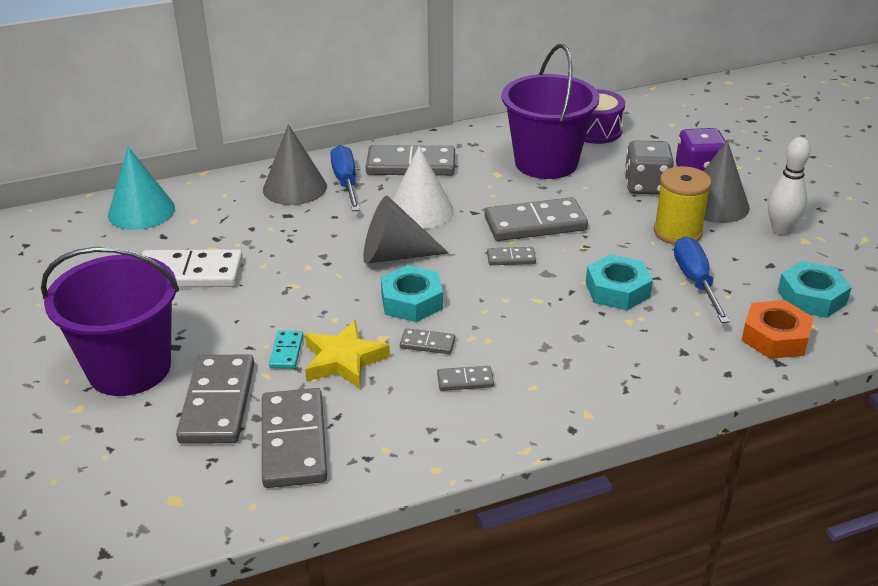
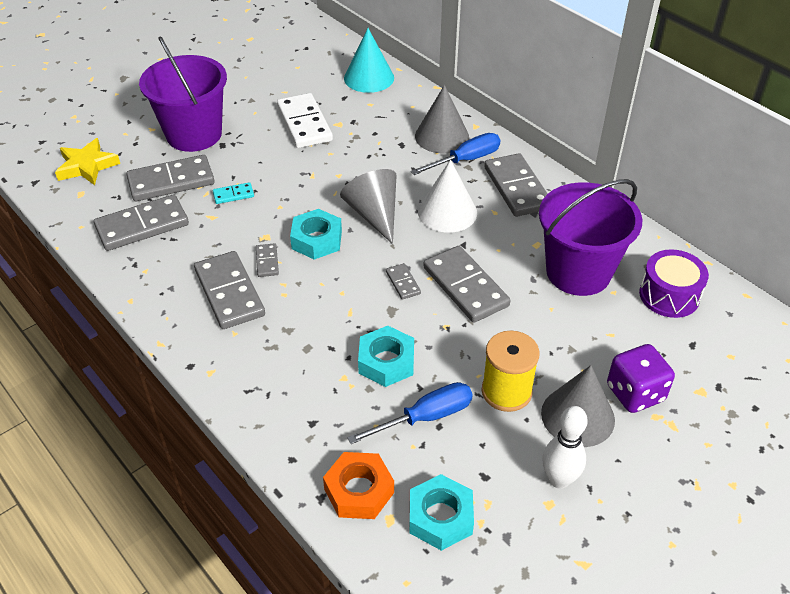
camera: 70 degrees right, 10 degrees up
(344, 360) = (233, 224): yellow star -> yellow star (87, 166)
(465, 380) = (229, 292): grey domino -> grey domino, size x2.12
(646, 186) = (580, 354): grey dice -> none

